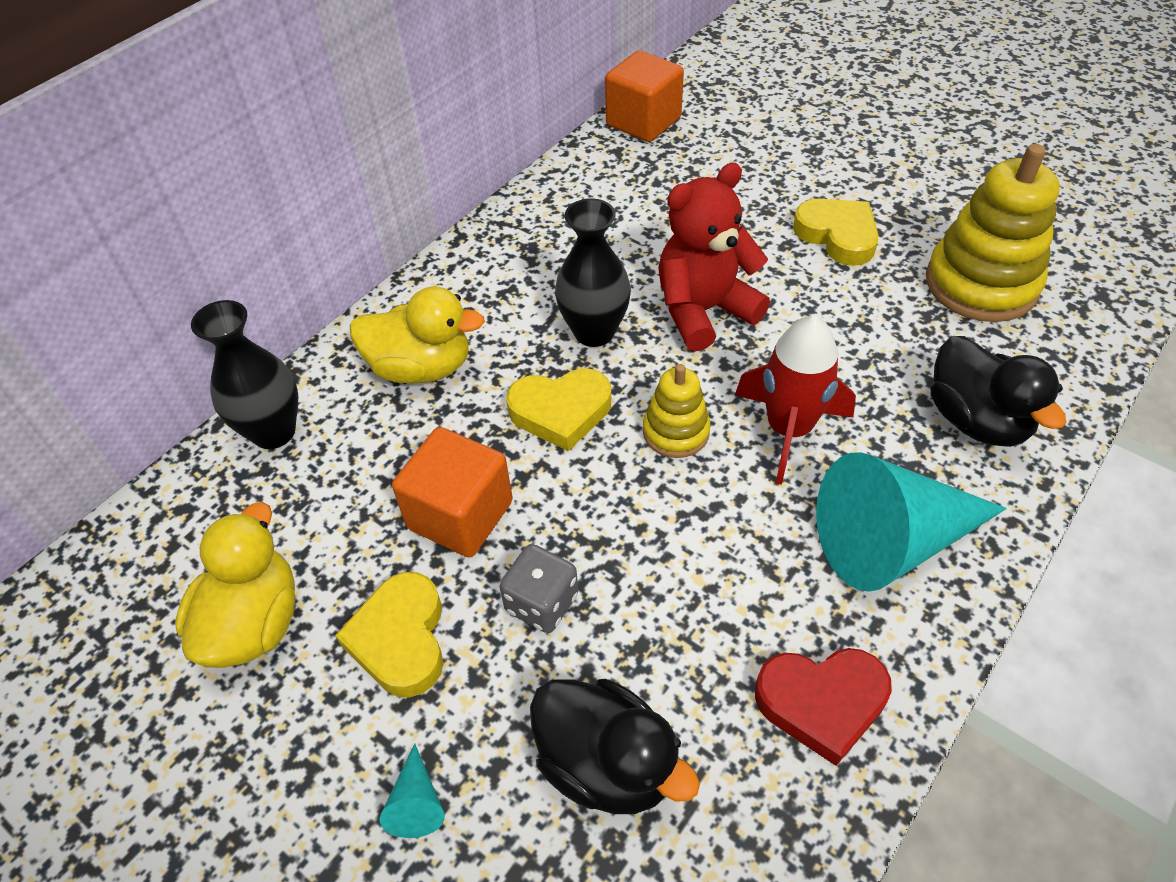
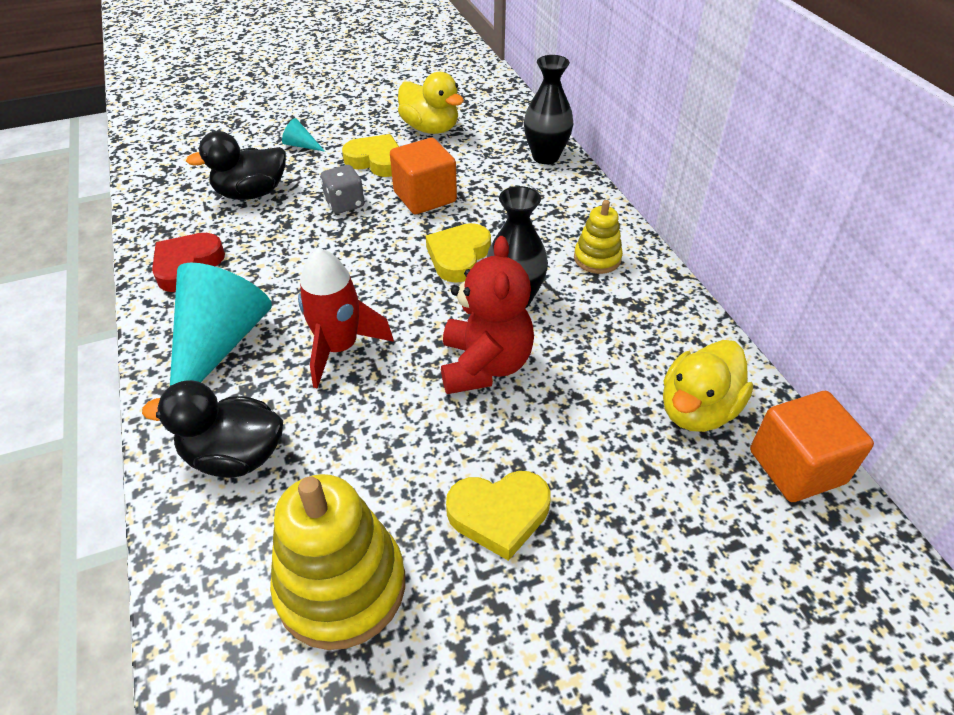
camera: 120 degrees right, 5 degrees down
(421, 367) = (549, 217): yellow duck -> yellow duck (697, 410)
(676, 432) = (393, 296): yellow stacking toy -> yellow stacking toy (597, 258)

